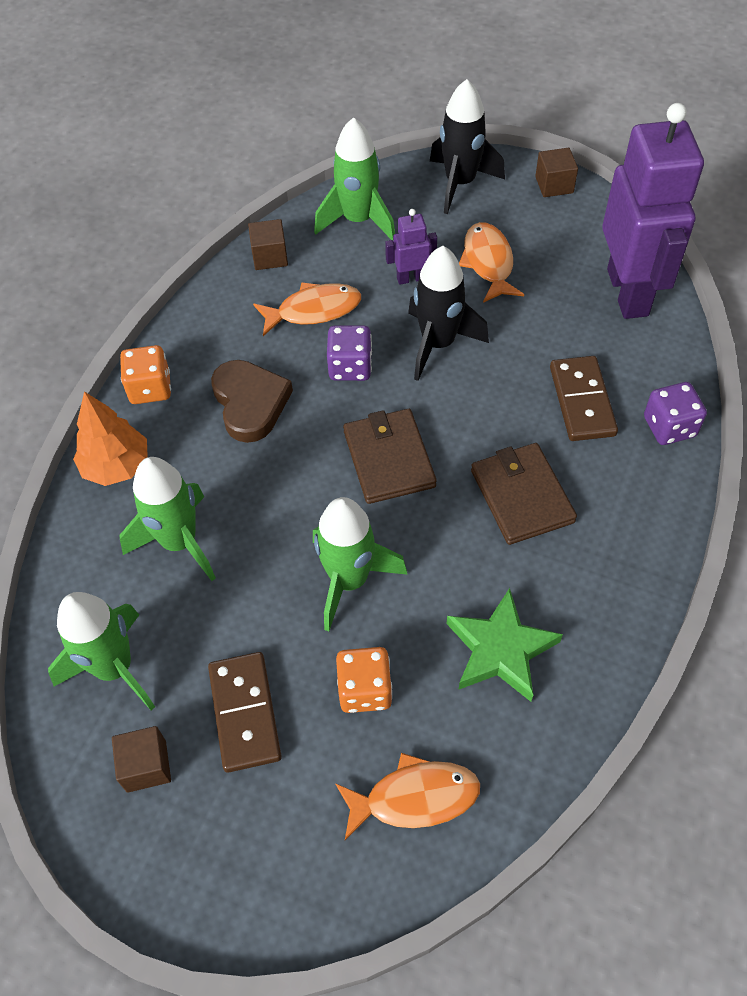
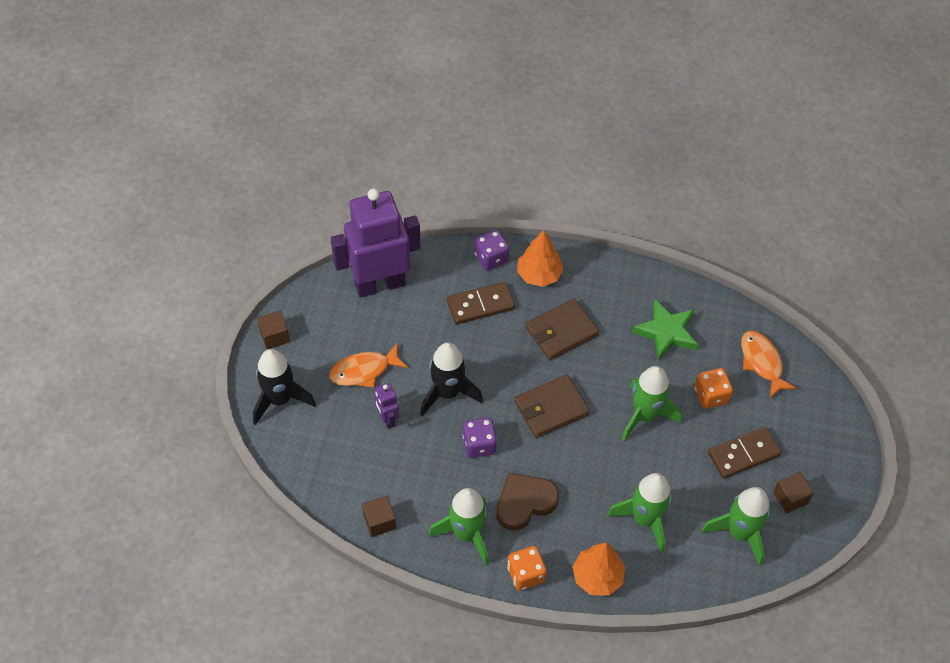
camera: 105 degrees left, 0 degrees up
(313, 310) = (430, 479): orange fish -> none
(358, 220) = (331, 465): green rocket -> green rocket (466, 534)
(634, 485) = (539, 274): none -> orange tree

